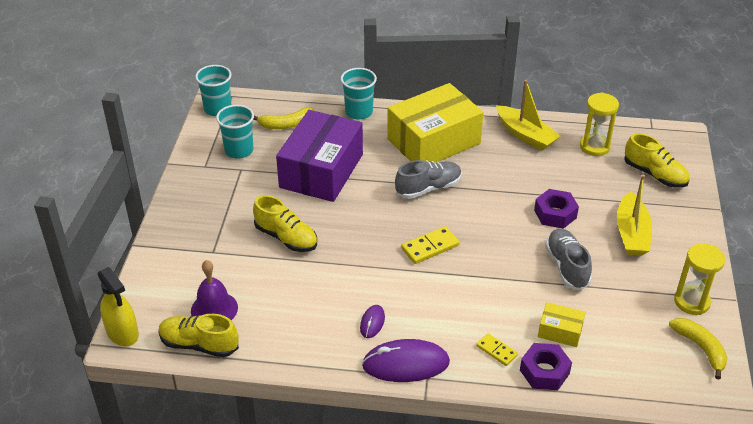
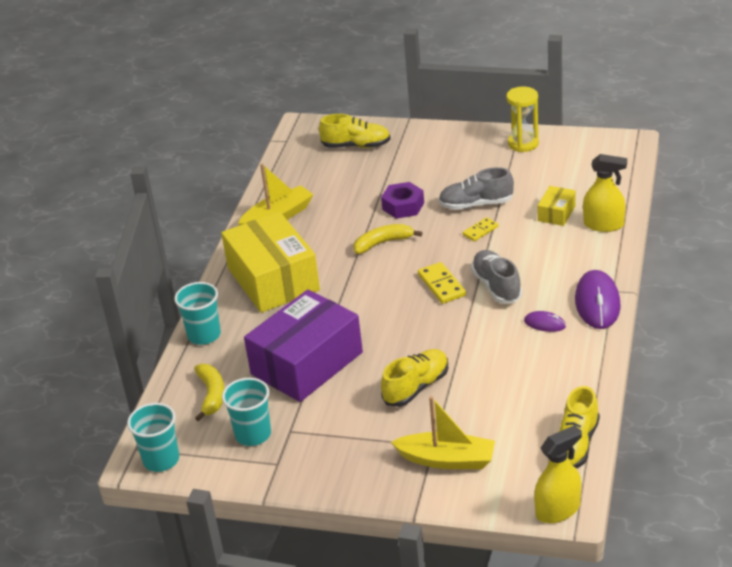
camera: 80 degrees left, 5 degrees down
(214, 309) = (523, 438): purple bell -> none
(321, 171) = (306, 363): purple box -> purple box turned 75 degrees counterclockwise
(428, 188) = (351, 284): grey shoe -> grey shoe (496, 286)
(496, 351) = (580, 249): yellow domino -> yellow domino (480, 231)
(544, 372) = (603, 224): purple nut -> yellow spray bottle
(594, 147) = (307, 176): yellow hourglass -> none
(631, 233) = (436, 166): yellow boat -> yellow boat (447, 460)
(655, 174) = (356, 146): yellow shoe -> yellow shoe turned 45 degrees clockwise
(700, 348) = (575, 145): yellow banana -> yellow banana (383, 243)

